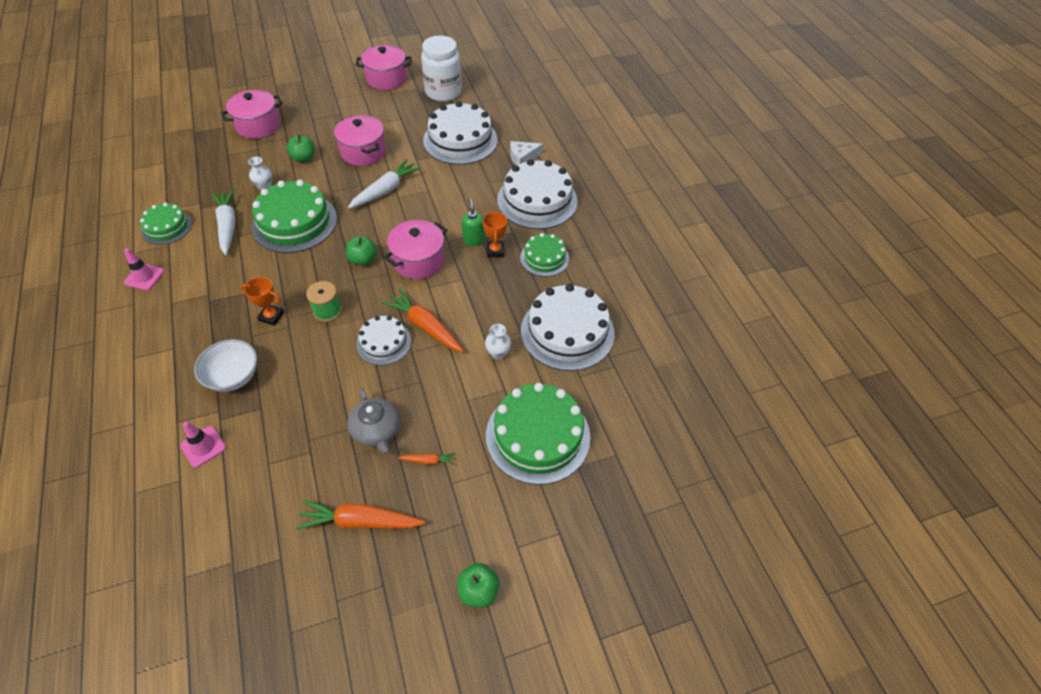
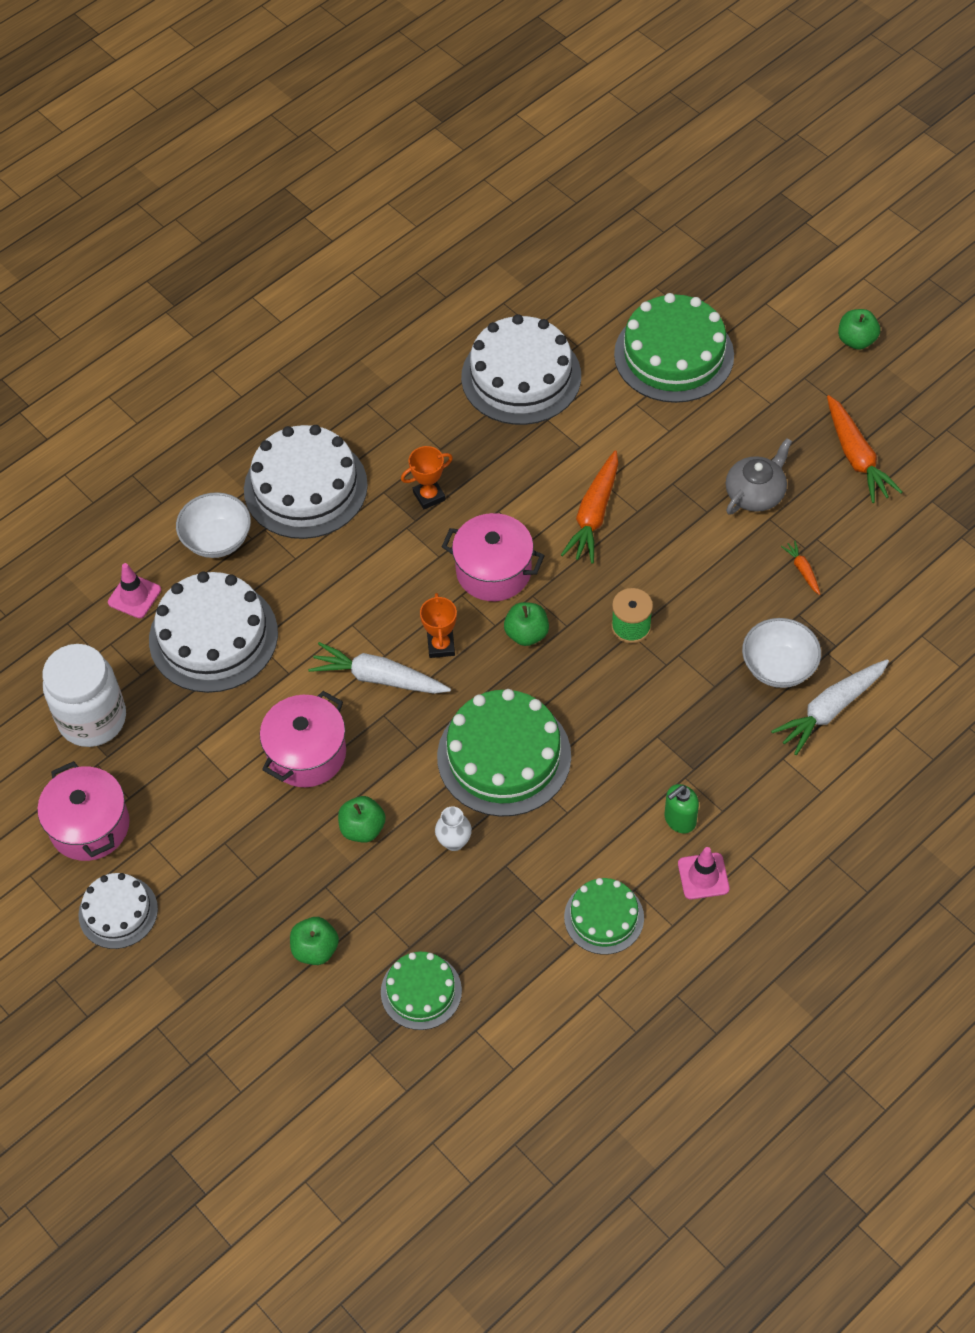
camera: 110 degrees left, 5 degrees up
(203, 446) = (874, 638): pink traffic cone -> pink traffic cone (134, 596)
(227, 226) = (557, 838): white carrot -> white carrot (830, 710)
(258, 126) = (315, 949): pink pot -> green apple
(271, 316) = (675, 682): orange trophy -> orange trophy (441, 646)
(384, 342) = (642, 544): white cake -> white cake (118, 912)
(428, 461) = (760, 432): orange carrot -> orange carrot (802, 570)
(474, 240) = (422, 527): green soap dispenser -> green soap dispenser (679, 820)
(498, 354) = (591, 428): white vase -> none
(522, 157) = (217, 540): white cheese -> white bowl
(544, 258) = (413, 439): green cake -> green cake (421, 991)

